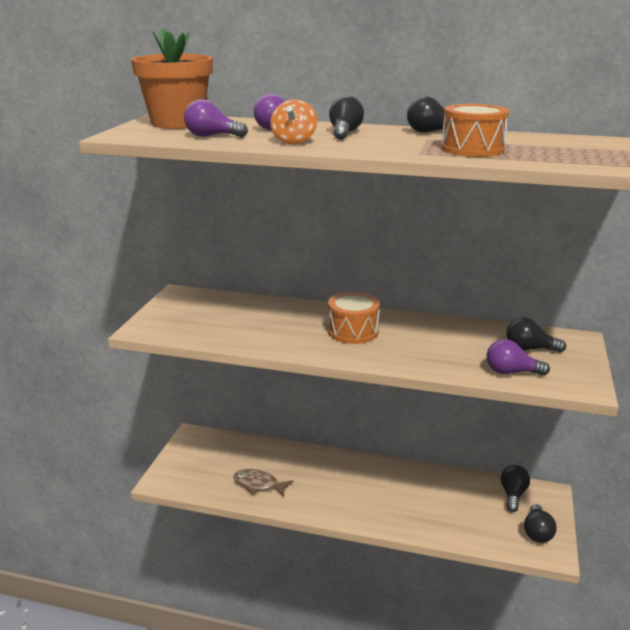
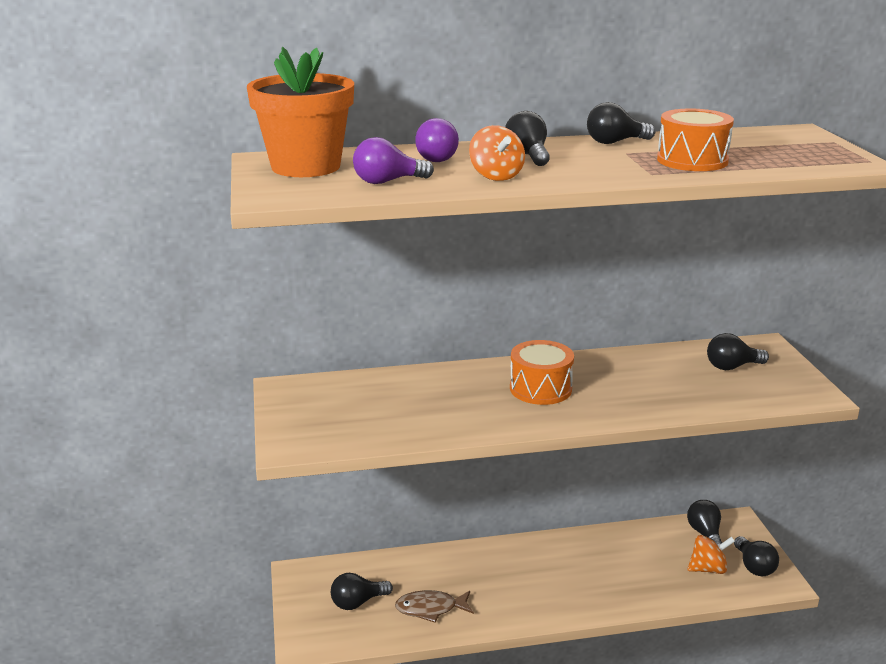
camera: 25 degrees left, 0 degrees up
(214, 465) = (357, 602): none -> black light bulb
(494, 522) = (708, 569): none -> orange spinning top
(511, 372) = (739, 397): purple light bulb -> none

